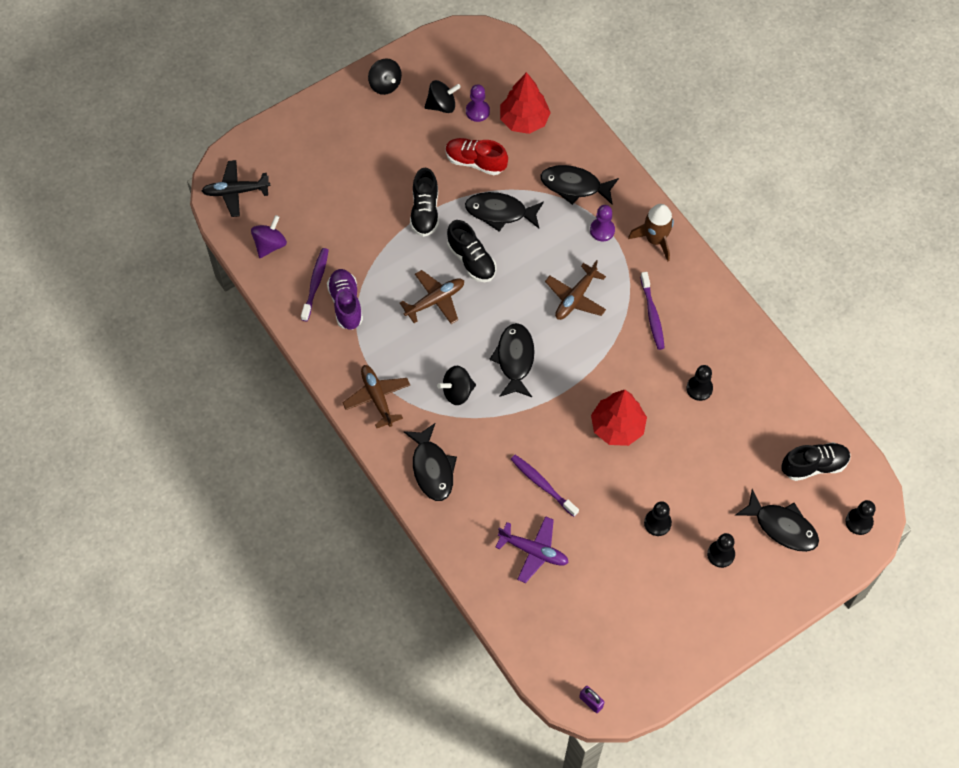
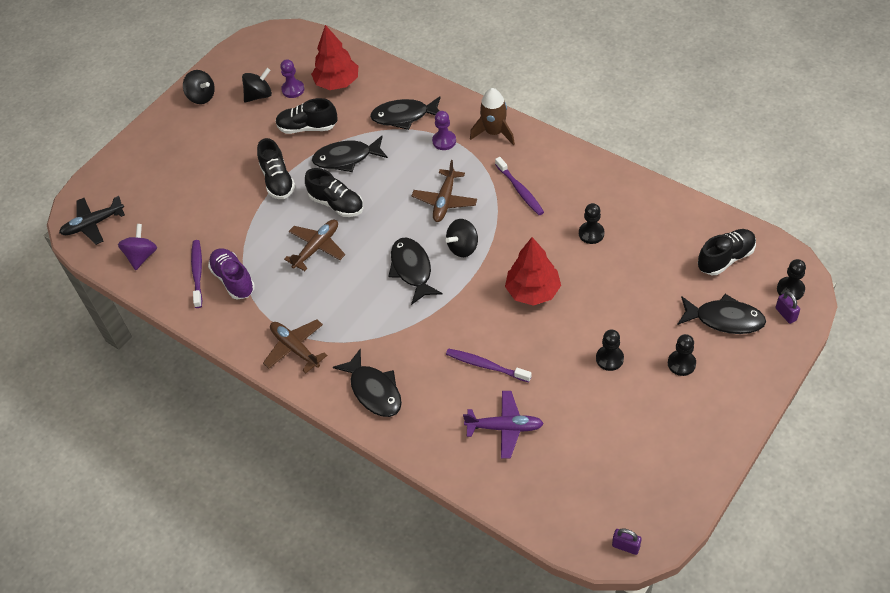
camera: 15 degrees left, 10 degrees down
(457, 392) = (370, 316): black spinning top -> black spinning top (463, 247)
(475, 162) = (307, 127): red shoe -> black shoe
(841, 544) = (786, 314): none -> purple padlock

